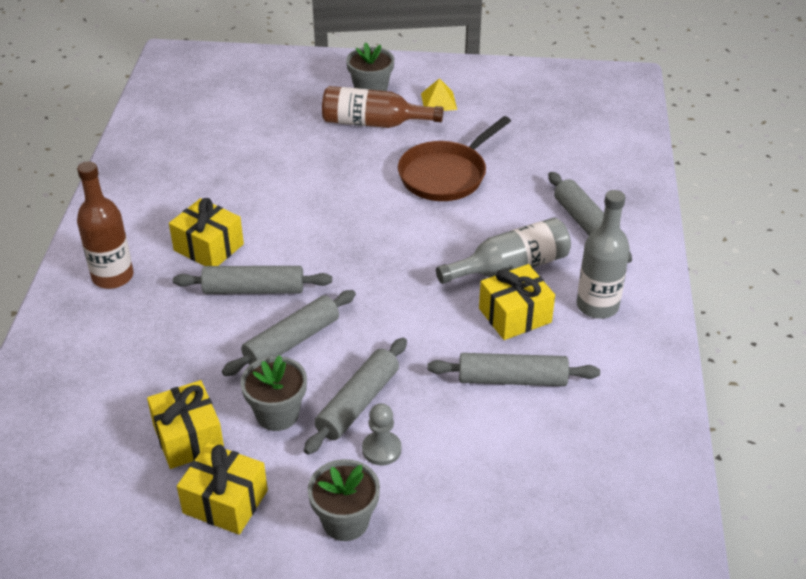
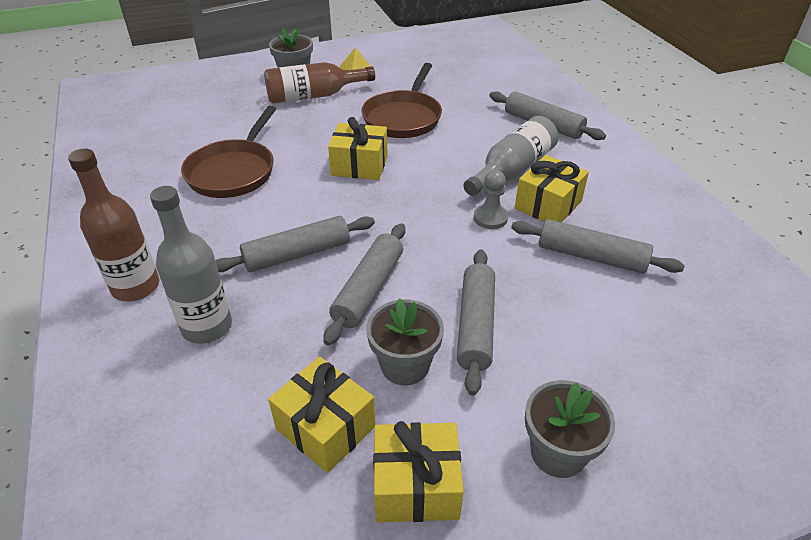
camera: 25 degrees left, 0 degrees up
(208, 247) = (226, 230): yellow gift -> yellow gift (359, 165)
(248, 189) = (234, 171): none -> brown pan
(381, 449) = (533, 362): grey pawn -> grey pawn (490, 218)
(512, 379) = (591, 256): grey rolling pin -> grey rolling pin turned 45 degrees clockwise
(597, 306) = (604, 178): grey bottle -> grey bottle (207, 327)

